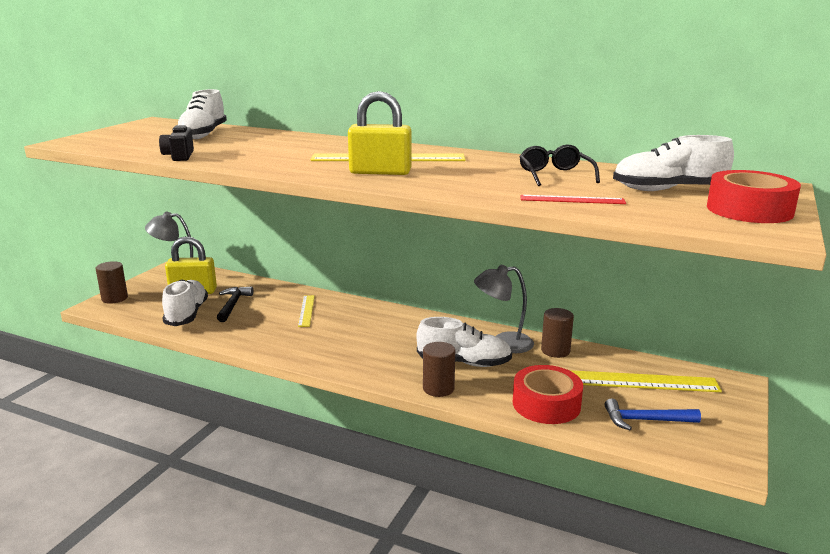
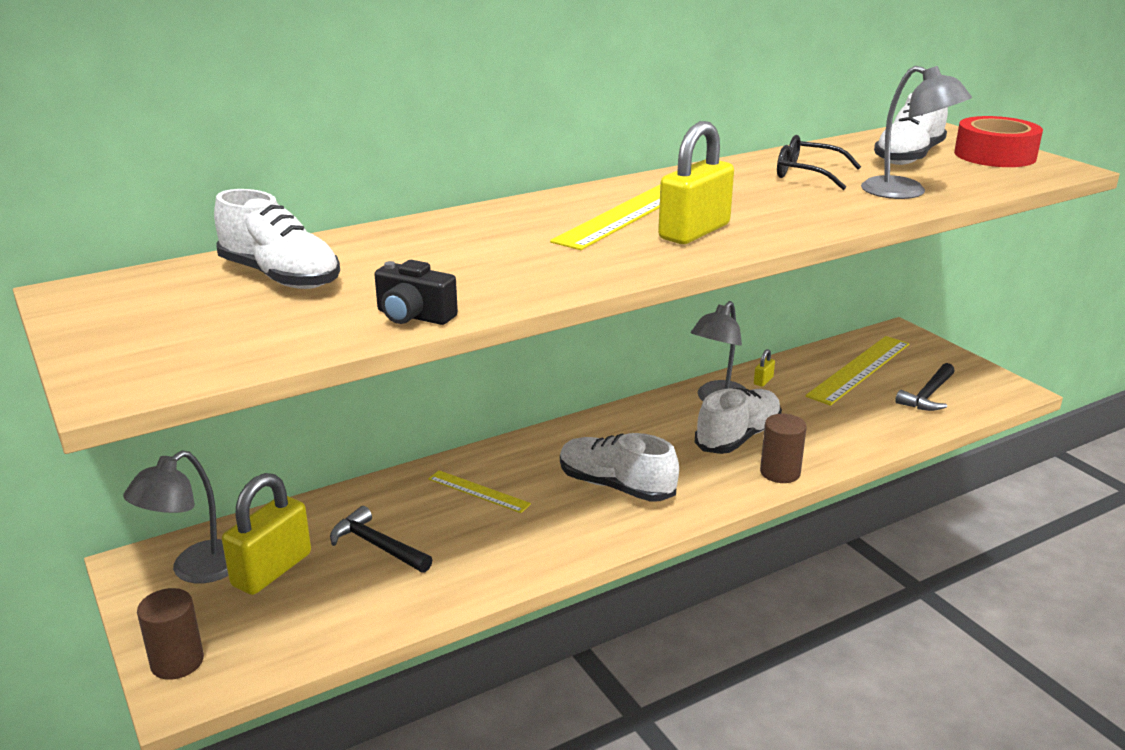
camera: 55 degrees left, 5 degrees up
(187, 314) = (355, 597): white shoe -> white shoe (616, 486)
(546, 404) = (862, 428): red tape -> none
(555, 351) = (763, 381): brown cylinder -> yellow padlock
(572, 200) = (906, 192): red ruler -> grey lamp
(645, 420) = (928, 395): blue hammer -> black hammer

